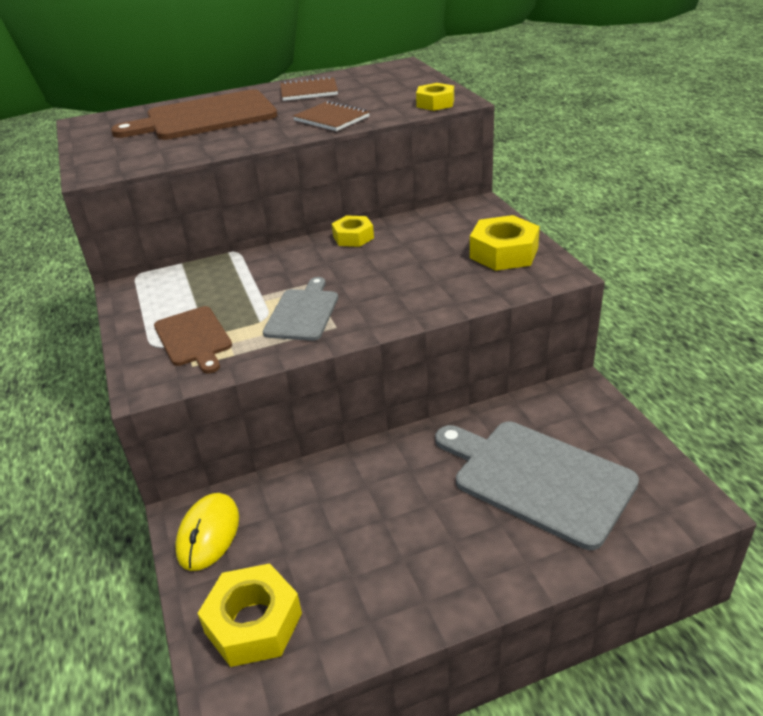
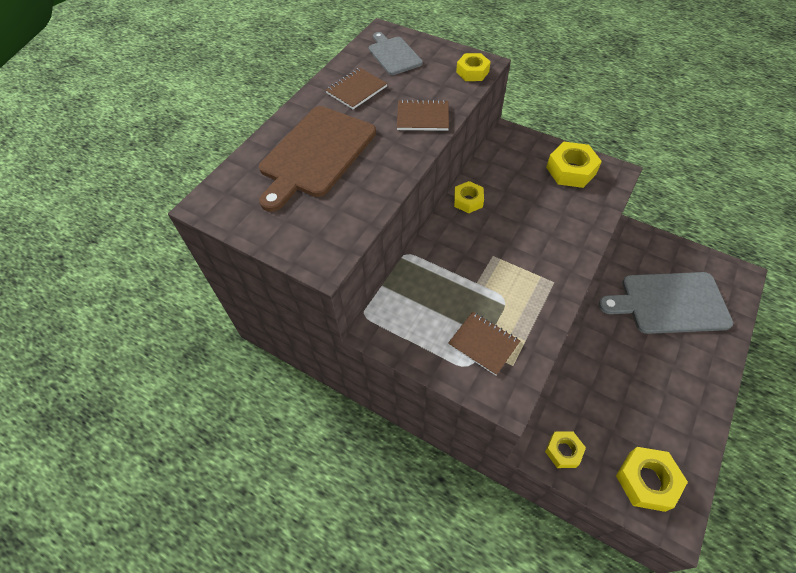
camera: 40 degrees left, 20 degrees up
(194, 338) = (483, 344): brown cutting board -> brown notebook
(208, 534) = (563, 451): yellow mouse -> yellow nut
(303, 312) = (521, 282): grey cutting board -> grey cutting board (394, 55)

